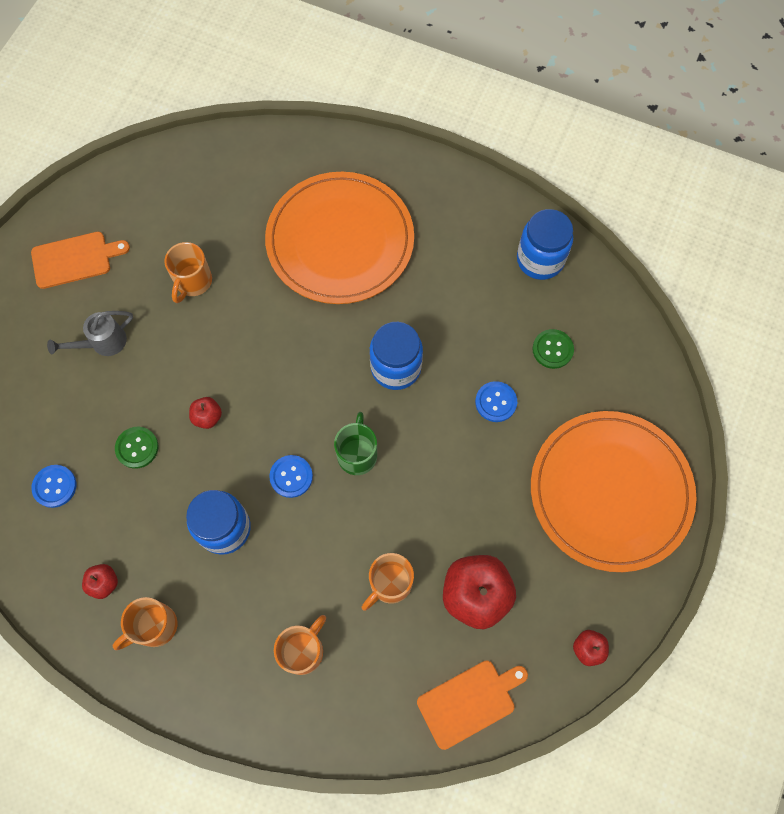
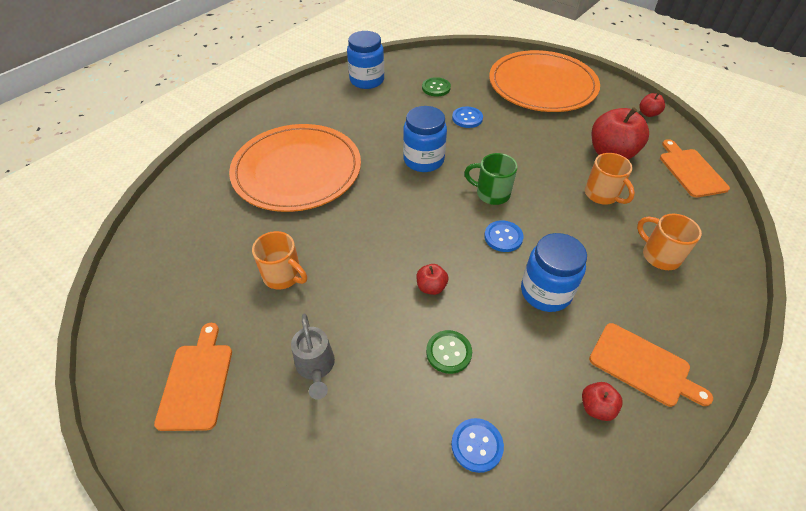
camera: 75 degrees left, 20 degrees down
(154, 626) = (643, 366): orange mug -> orange cutting board

